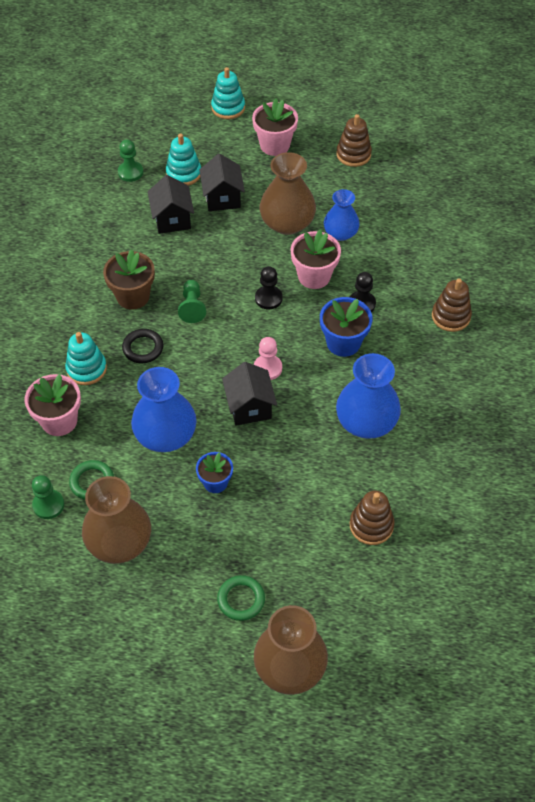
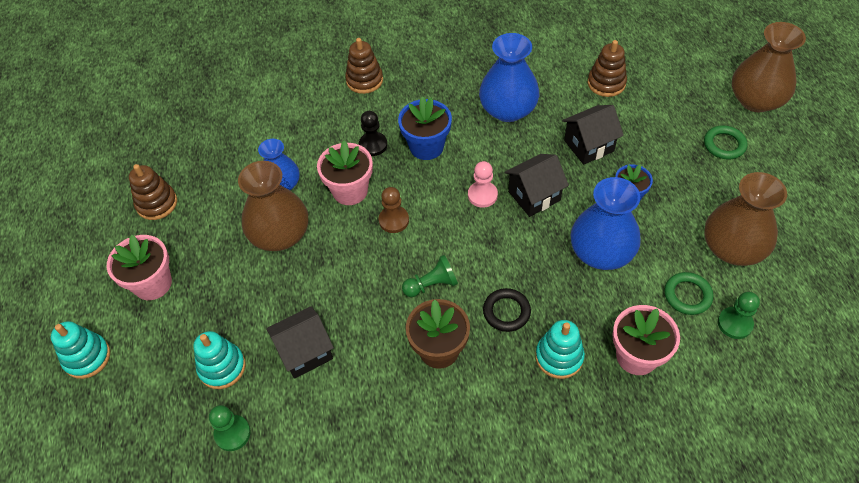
camera: 105 degrees left, 0 degrees up
(222, 198) = (255, 310): black house -> black house (589, 146)
(268, 298) = (394, 220): black pawn -> brown pawn

